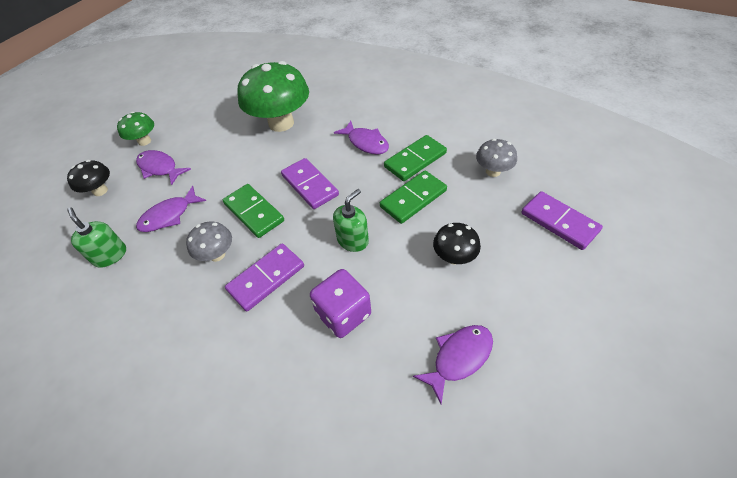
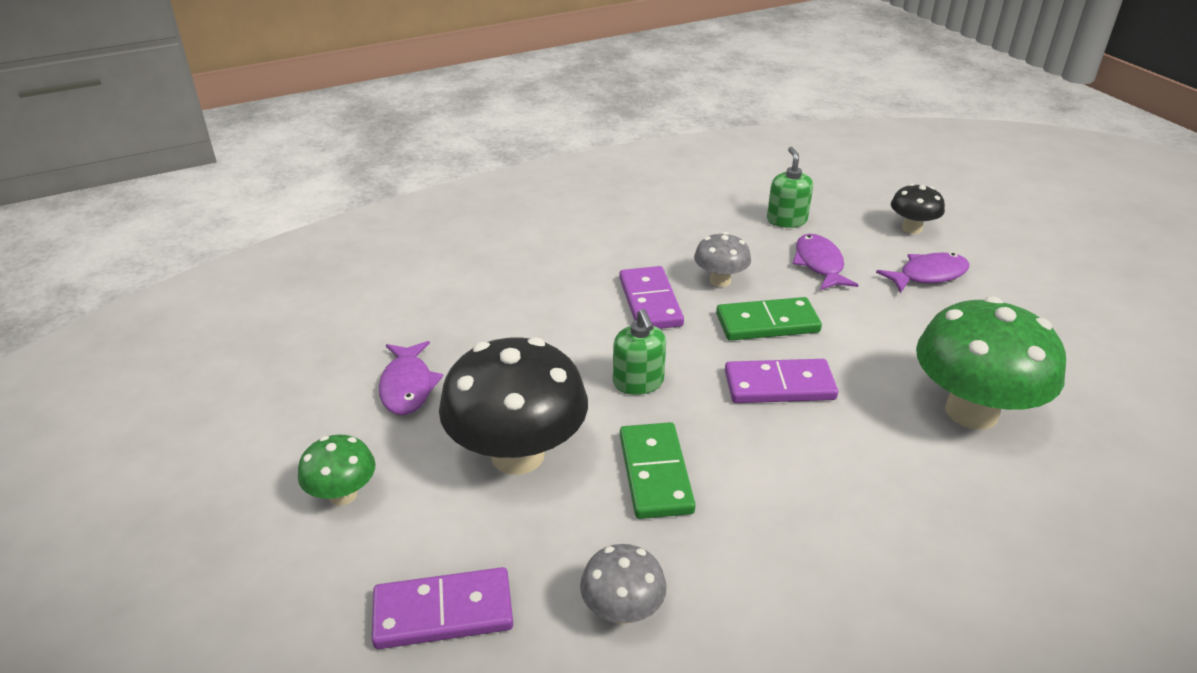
camera: 120 degrees right, 15 degrees down
(110, 255) = (786, 220): green soap dispenser -> green soap dispenser turned 90 degrees counterclockwise
(144, 141) = (1007, 275): green mushroom -> green mushroom (343, 494)
(343, 314) = (546, 335): purple dice -> none
(366, 143) = (837, 487): purple fish -> none
(415, 160) = (740, 524): green domino -> none
(454, 257) = (517, 455): black mushroom -> black mushroom, size x2.01

